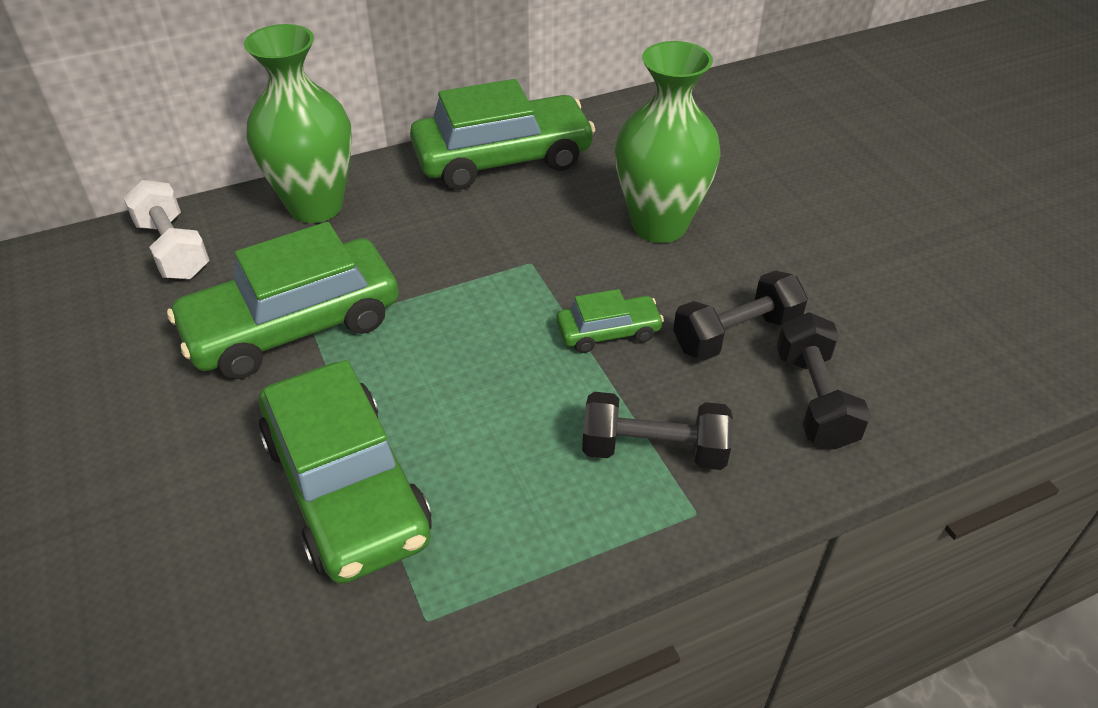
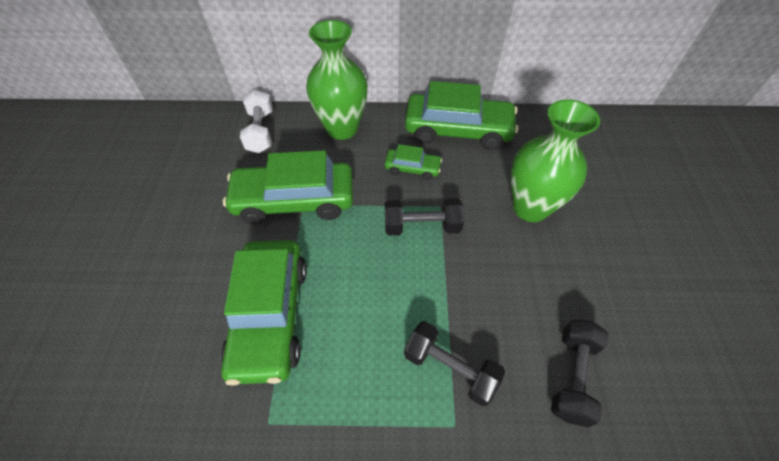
camera: 25 degrees right, 10 degrees up
(608, 332) = (463, 272): green car -> green car (412, 168)
(736, 335) = (542, 306): black dumbbell -> black dumbbell (422, 226)

